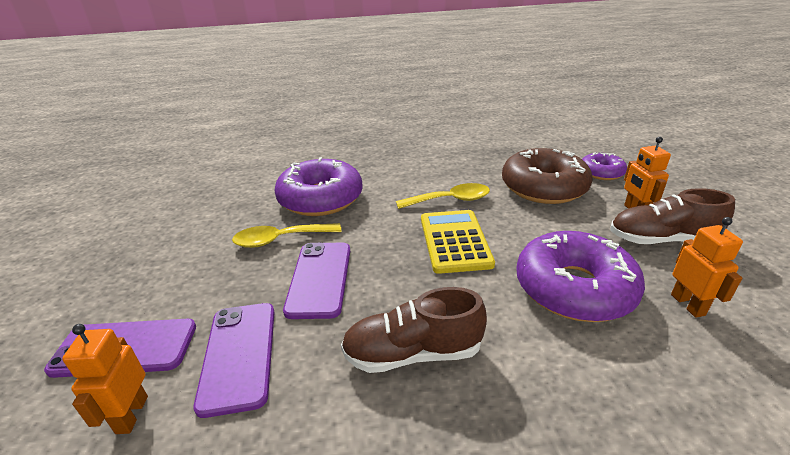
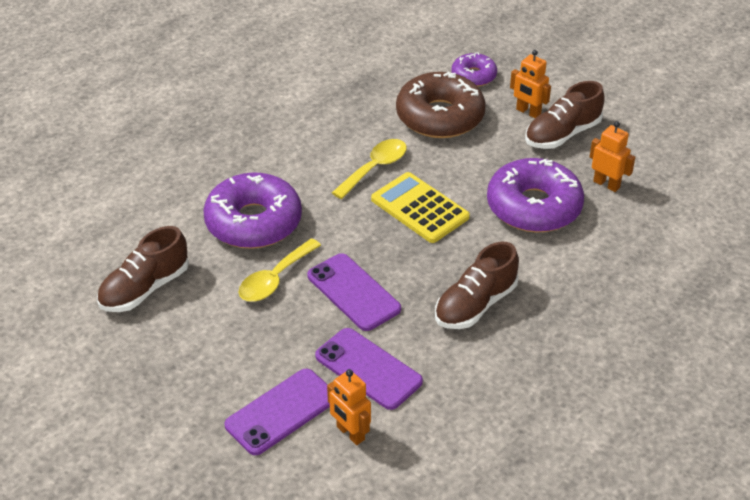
camera: 40 degrees left, 10 degrees up
(201, 207) = (145, 289): none -> brown shoe

